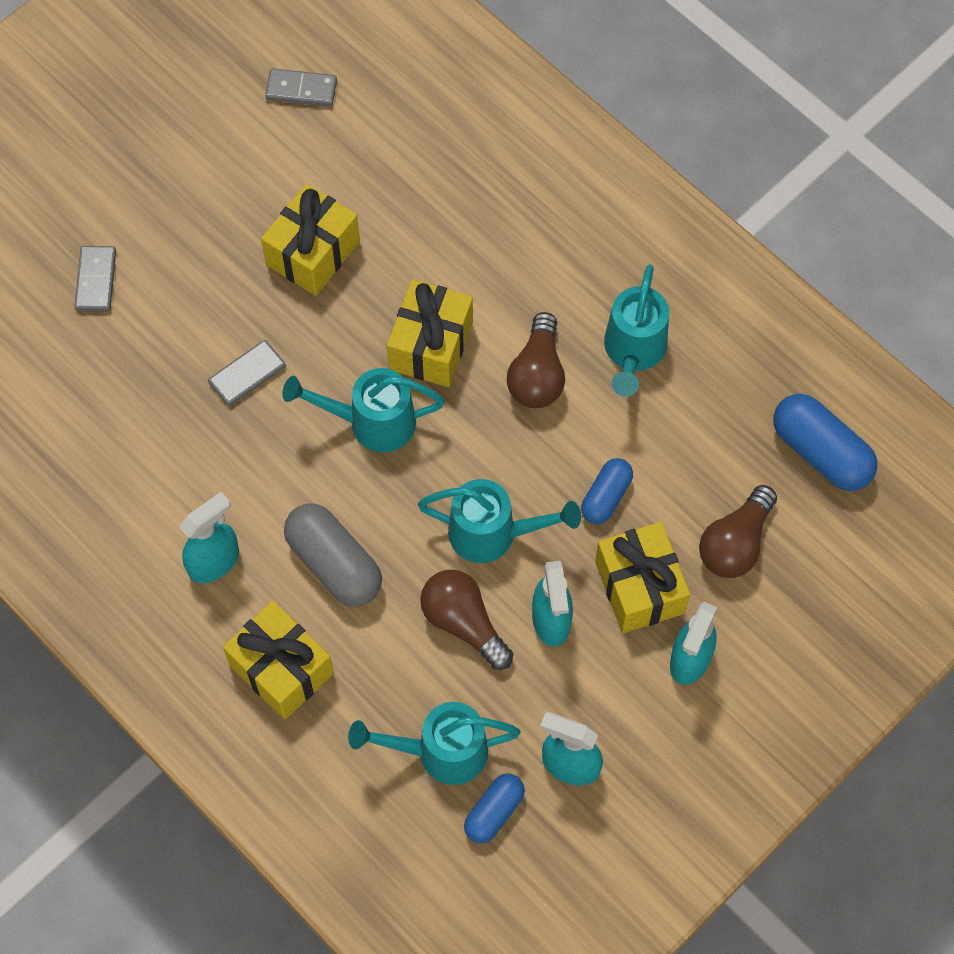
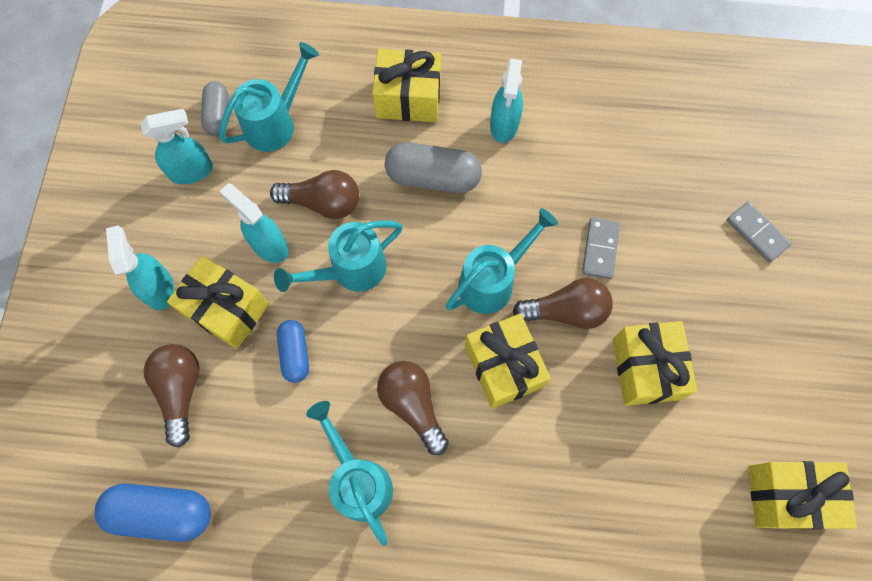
camera: 140 degrees right, 5 degrees up
(301, 89) = (787, 496): grey domino -> yellow gift
(332, 348) = (566, 311): none -> brown light bulb
(494, 812) = (218, 115): blue capsule -> grey capsule

